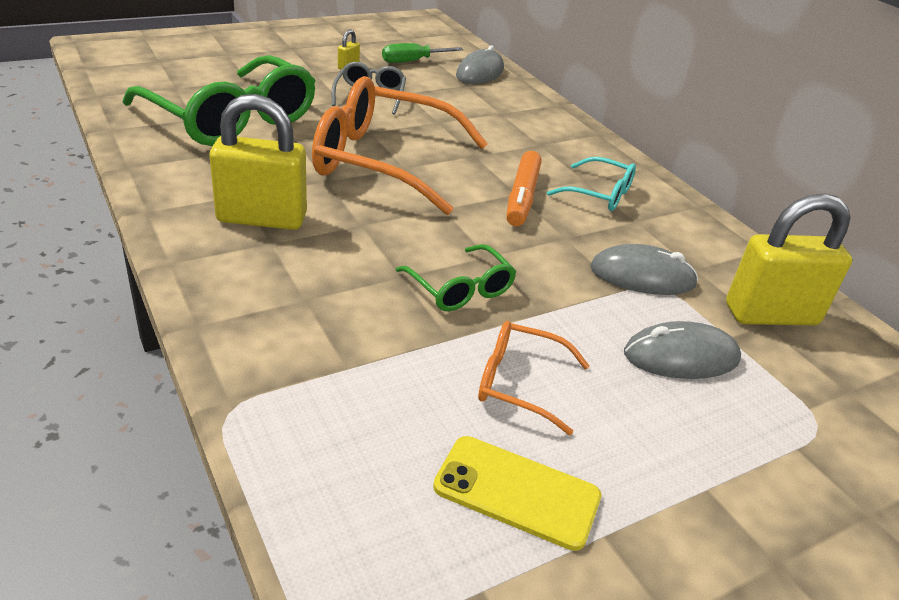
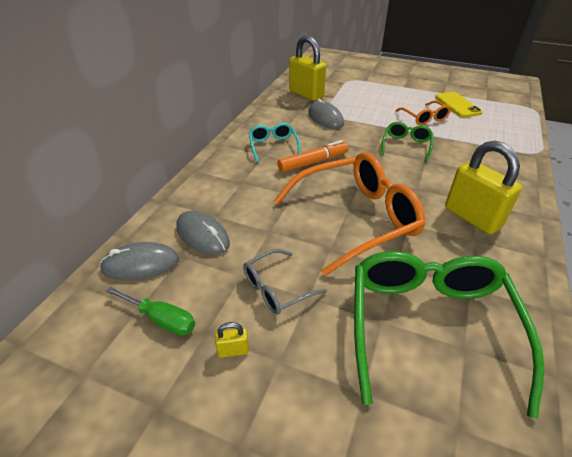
camera: 125 degrees left, 5 degrees up
(384, 161) = (356, 218): orange glasses -> orange glasses turned 90 degrees counterclockwise
(681, 356) = (359, 101): grey mouse -> grey mouse (202, 235)

